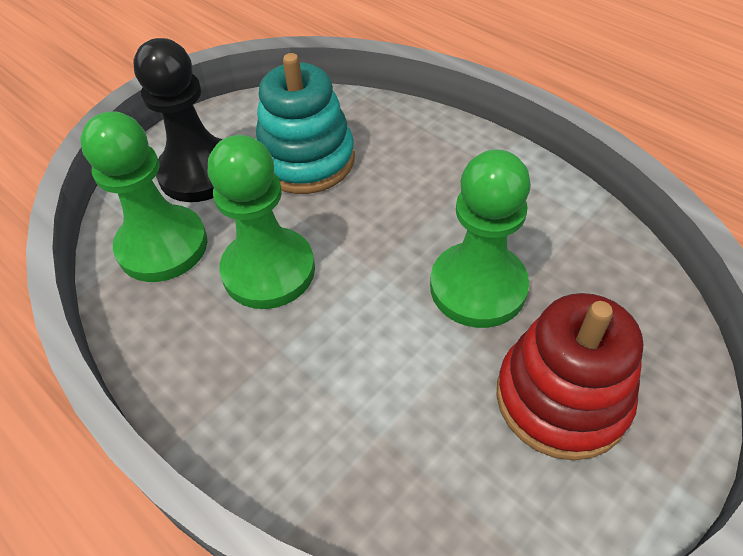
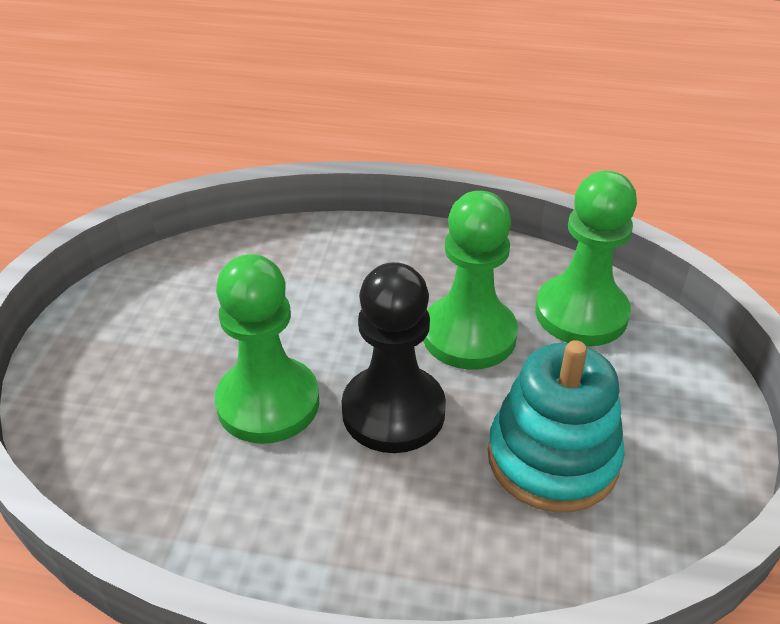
camera: 145 degrees right, 10 degrees down
(199, 172) = (643, 390): black pawn -> black pawn (393, 411)
(561, 398) = (158, 348): red stacking toy -> none

